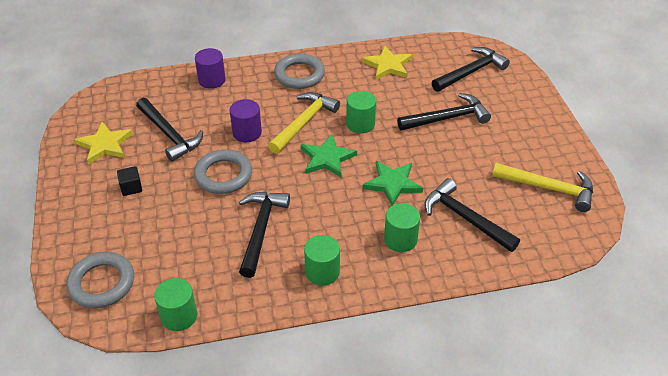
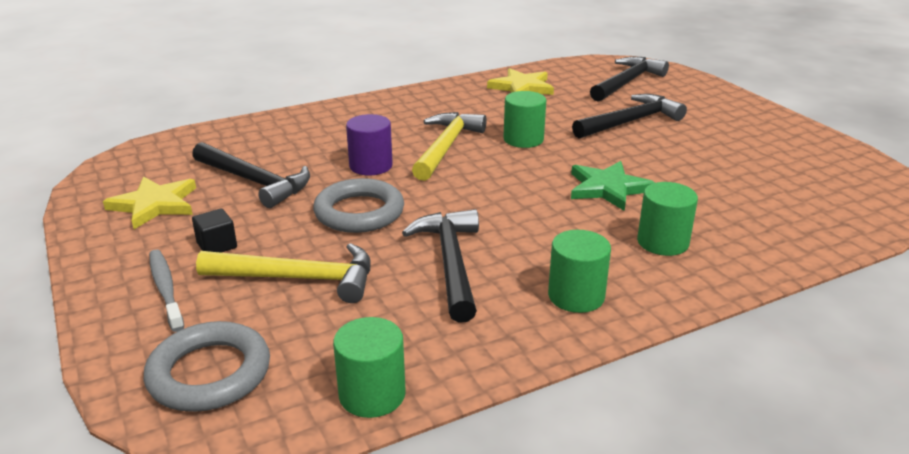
camera: 15 degrees left, 15 degrees down
(94, 217) = (166, 289): none -> grey toothbrush
(212, 80) = (293, 124): purple cylinder -> none
(299, 75) = (412, 106): grey ring -> none
(327, 158) = (500, 176): green star -> none
(465, 218) = (731, 208): black hammer -> none
(548, 188) = (809, 166): yellow hammer -> yellow hammer (299, 278)

